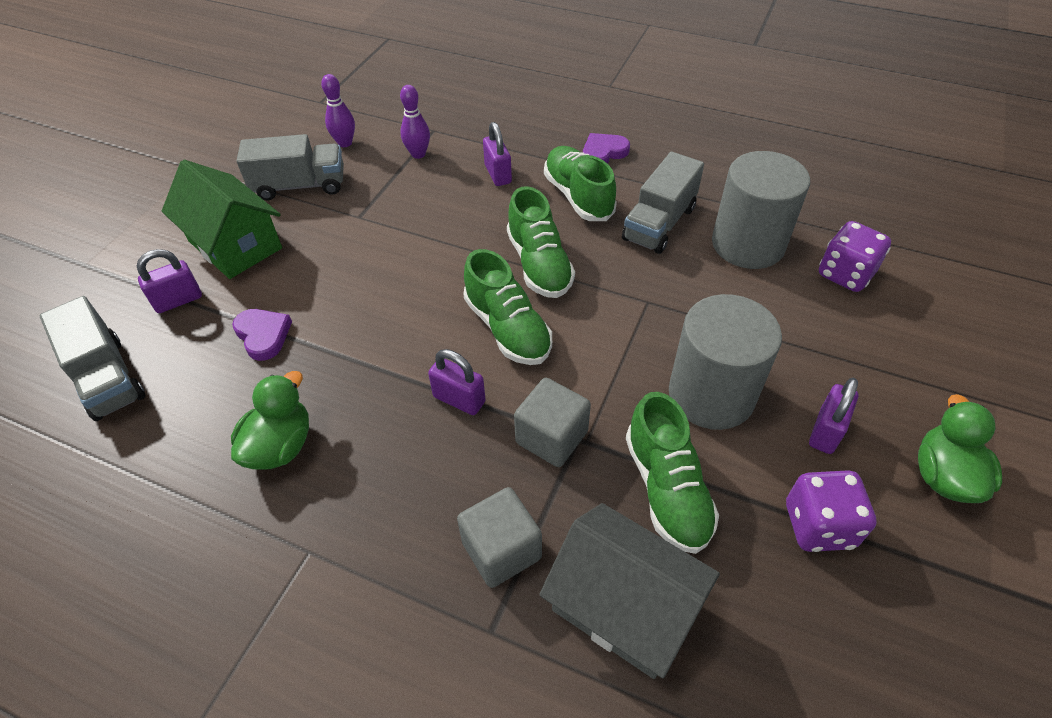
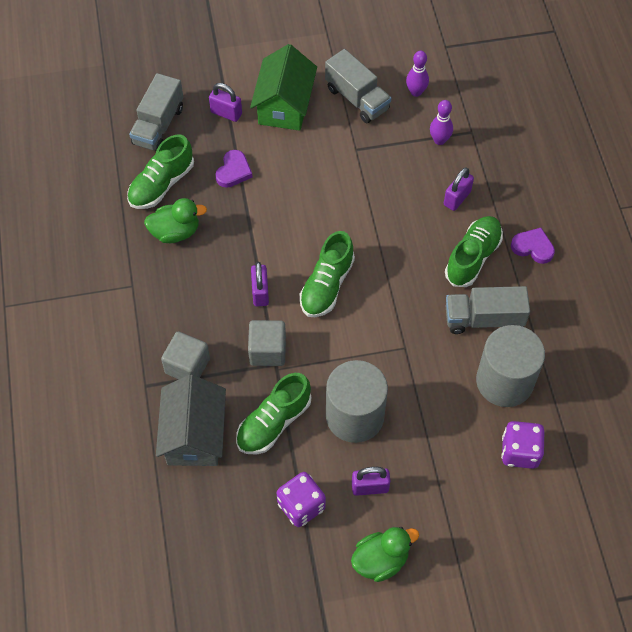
camera: 55 degrees right, 10 degrees up
(539, 264) = (391, 271): green shoe -> green shoe (161, 184)

